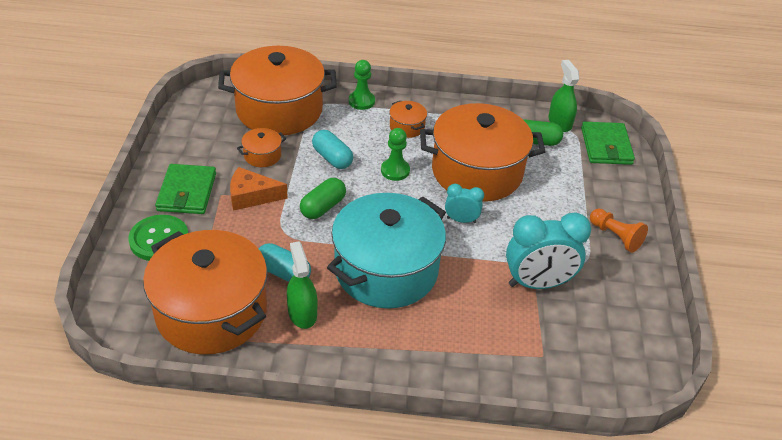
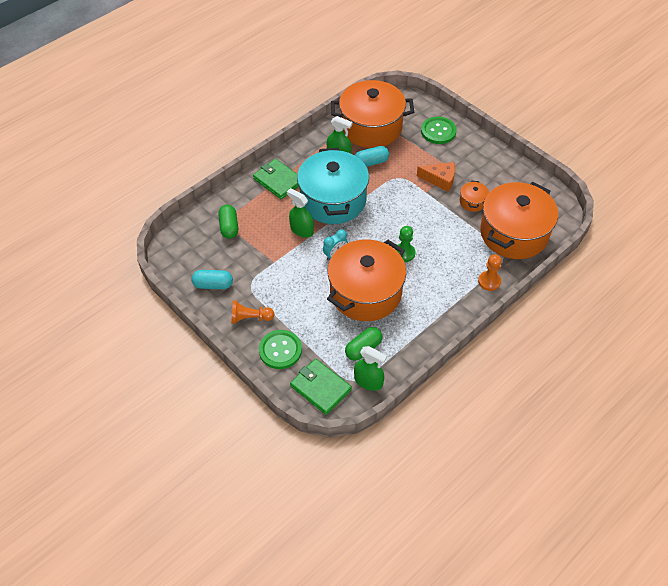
camera: 135 degrees right, 10 degrees up
(187, 192) = (467, 156): green wallet -> green wallet (278, 181)
(251, 196) = (440, 179): orange cheese -> orange cheese turned 60 degrees clockwise
(323, 207) = (403, 203): green capsule -> green capsule (229, 227)
(332, 158) = (442, 231): turquoise capsule -> turquoise capsule (213, 285)
(361, 101) = (489, 281): green pawn -> orange pawn
(407, 127) = (440, 287): orange pot -> none
(462, 270) = (301, 230): none -> green spray bottle
(538, 283) = (260, 254): turquoise clock -> none
(613, 192) = (280, 350): none -> green button

